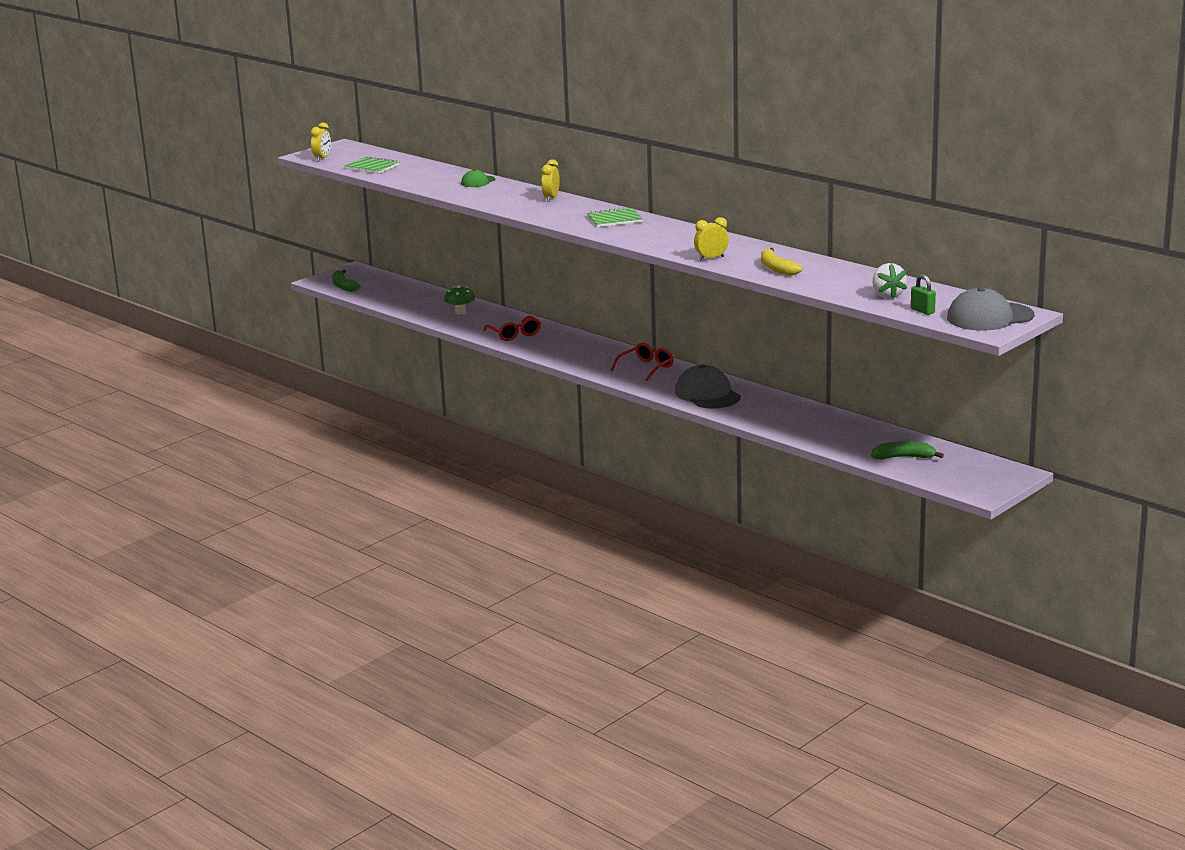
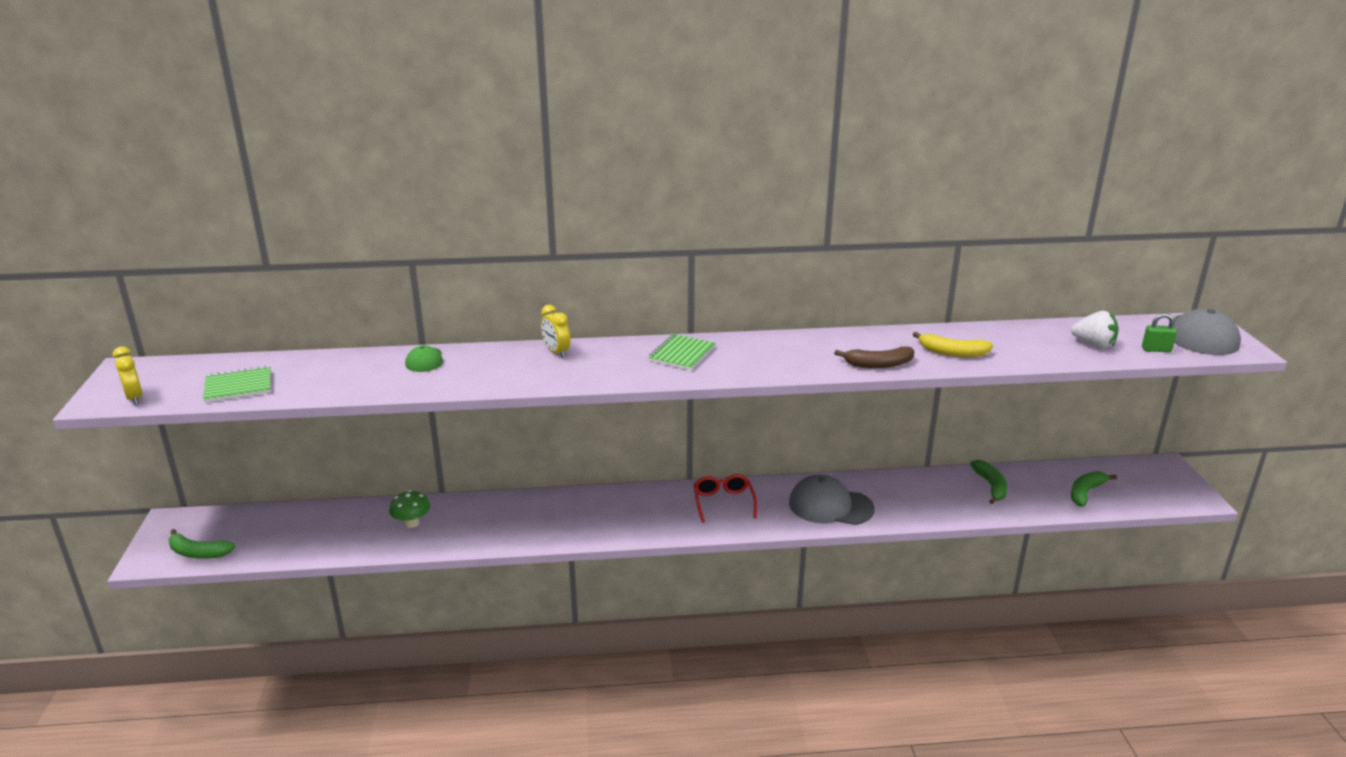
camera: 50 degrees left, 5 degrees up
(514, 334) = (524, 524): red glasses -> none
(711, 258) = (878, 364): yellow clock -> brown banana
(842, 428) = (991, 486): none -> green banana

